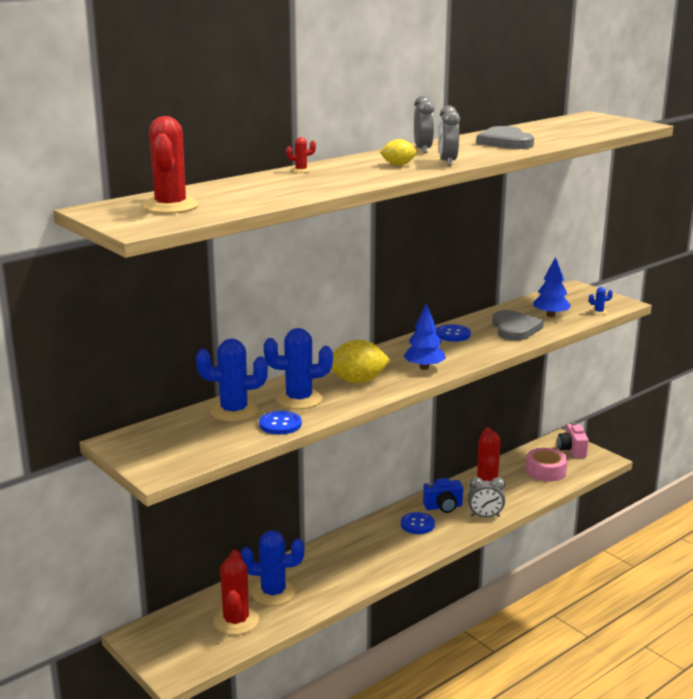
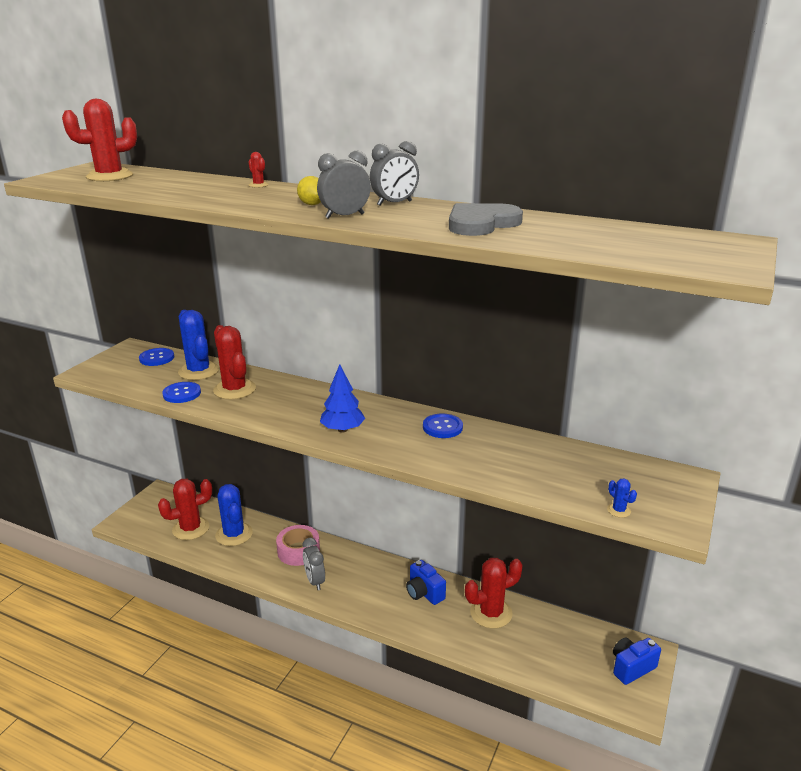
camera: 65 degrees right, 5 degrees up
(299, 399) = (234, 389): blue cactus -> red cactus
(358, 381) = (288, 405): yellow lemon -> none
(417, 524) = (381, 584): blue button -> blue button (157, 358)
(485, 516) = (427, 628): grey clock -> grey clock (315, 581)
(514, 328) = (496, 460): grey heart -> none
(545, 471) = (560, 654): pink tape -> pink tape (298, 551)
(550, 315) = (565, 476): blue tree -> none
(572, 450) = (631, 668): pink camera -> blue camera

